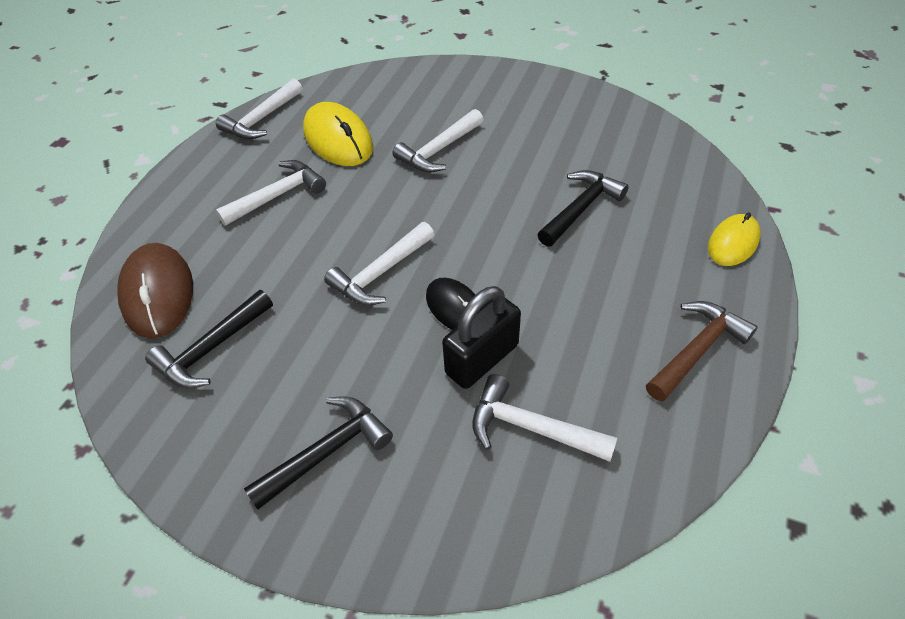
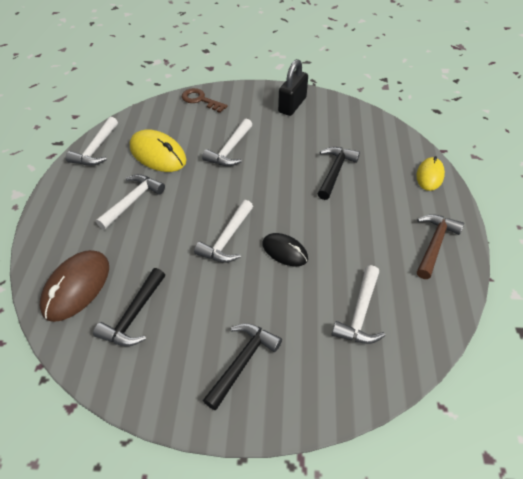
camera: 20 degrees left, 0 degrees up
(158, 293) = (76, 287): brown mouse -> brown mouse turned 60 degrees clockwise
(427, 76) = (200, 100): none -> brown key
(482, 359) = (314, 279): black padlock -> black padlock (292, 105)
(530, 427) = (360, 313): white hammer -> white hammer turned 75 degrees counterclockwise

